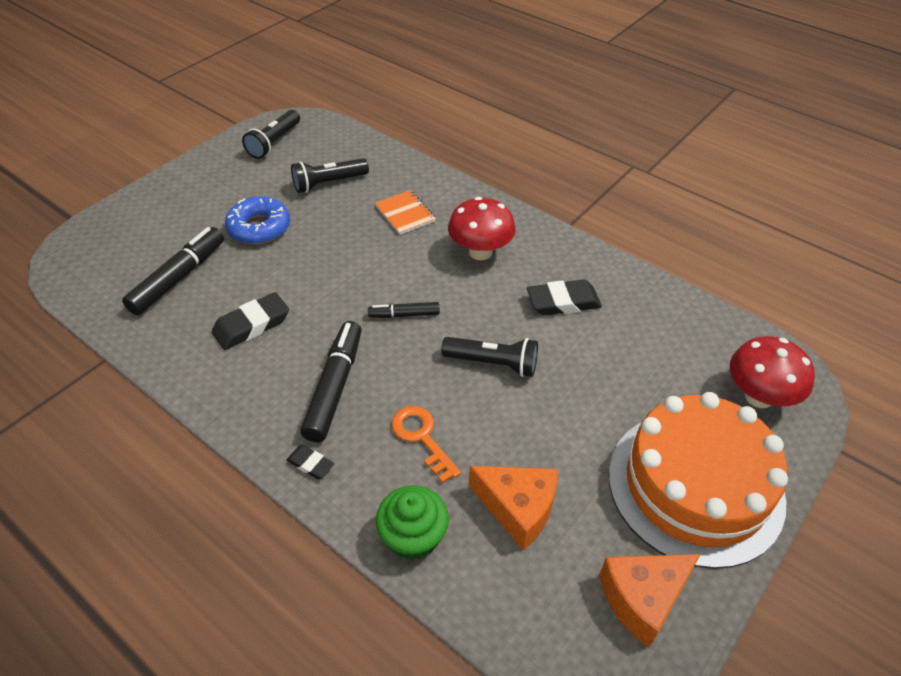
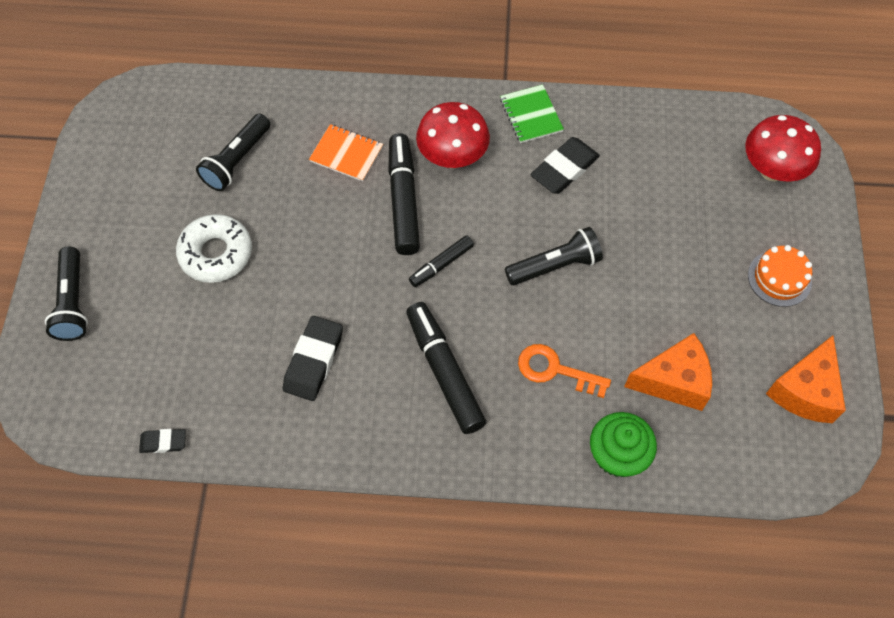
camera: 35 degrees left, 15 degrees up
(179, 277) = (191, 356): black marker -> black marker (403, 200)
(259, 228) = (216, 253): blue donut -> white donut
(274, 142) = (128, 141): black flashlight -> black flashlight (73, 302)
(310, 464) = (488, 452): black eraser -> black eraser (163, 442)
(568, 254) = (531, 115): none -> green notebook
(695, 486) = (779, 278): orange cake -> orange cake, size x0.41

